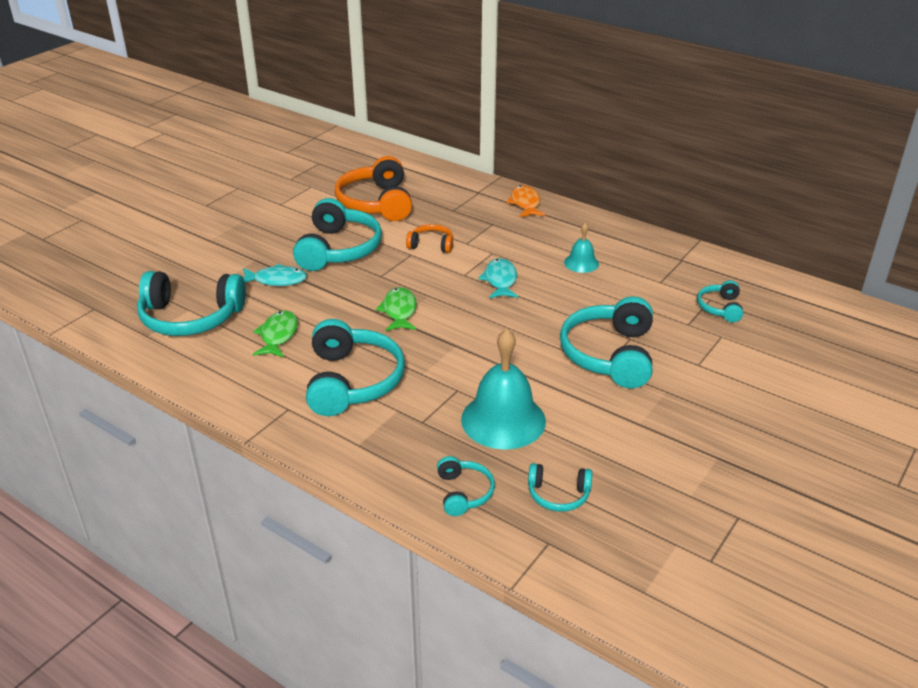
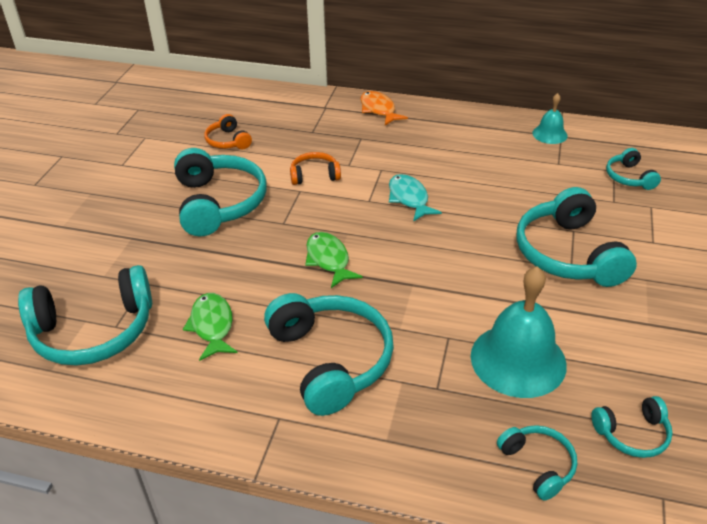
camera: 20 degrees left, 5 degrees up
(276, 280) = (170, 257): turquoise fish -> none
(376, 203) = (228, 141): orange headphones -> orange headphones, size x0.50
(581, 263) = (473, 161): turquoise bell -> turquoise bell (549, 134)

